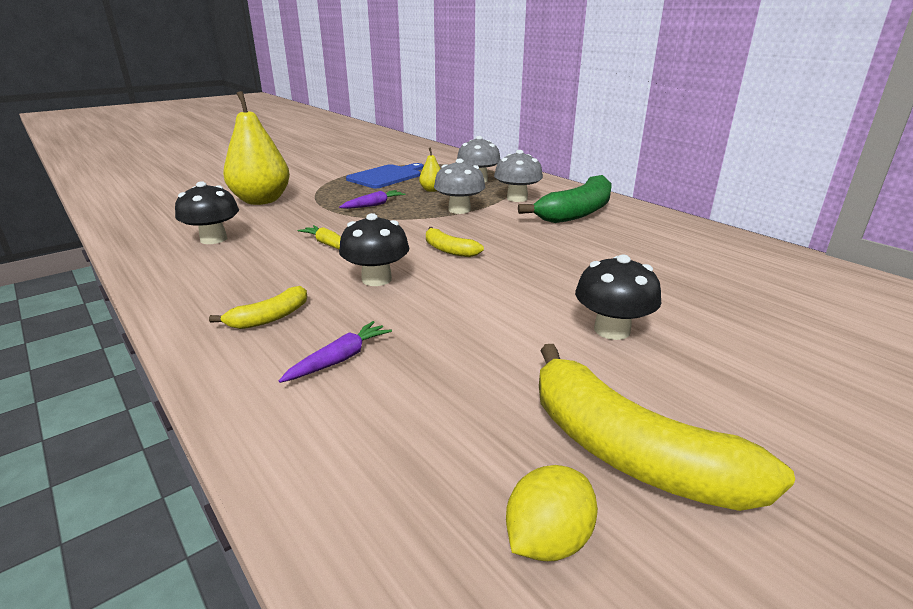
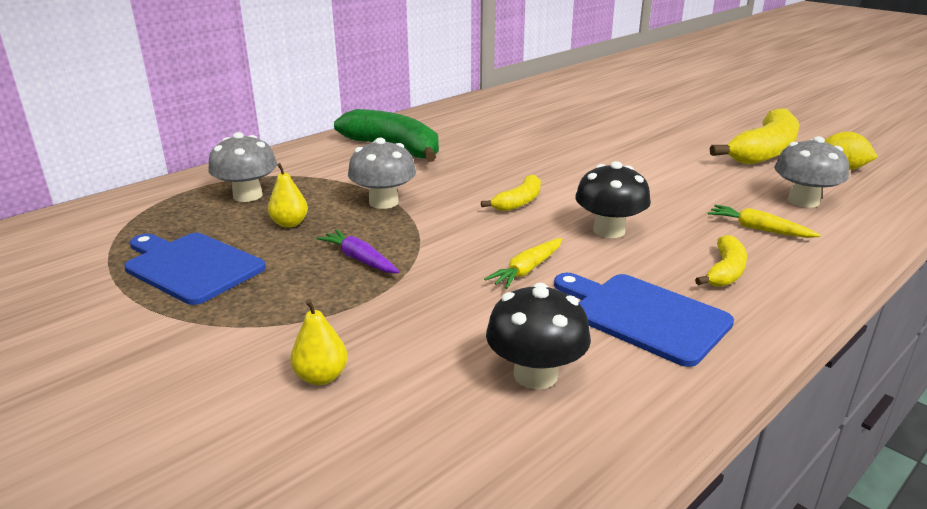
camera: 95 degrees left, 0 degrees up
(238, 274) = (644, 316): none -> blue cutting board
(261, 201) = (321, 377): yellow pear -> yellow pear, size x0.43
(269, 318) = (725, 271): yellow banana -> yellow banana turned 75 degrees clockwise
(339, 359) = (758, 229): purple carrot -> yellow carrot
(517, 198) = (339, 173): grey mushroom -> grey mushroom (803, 201)
(612, 330) = (641, 148): black mushroom -> none

